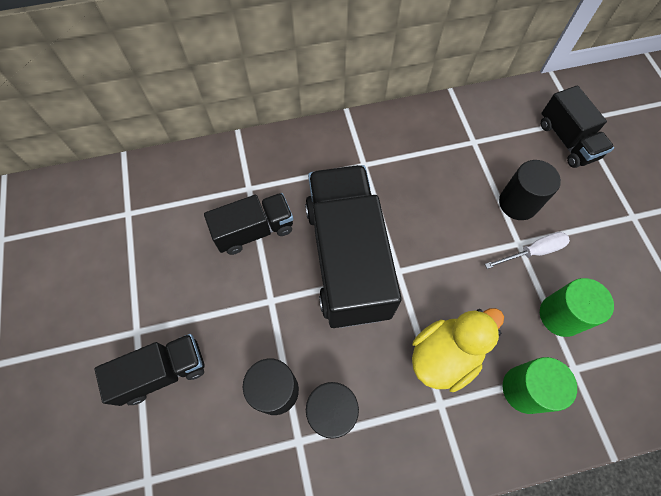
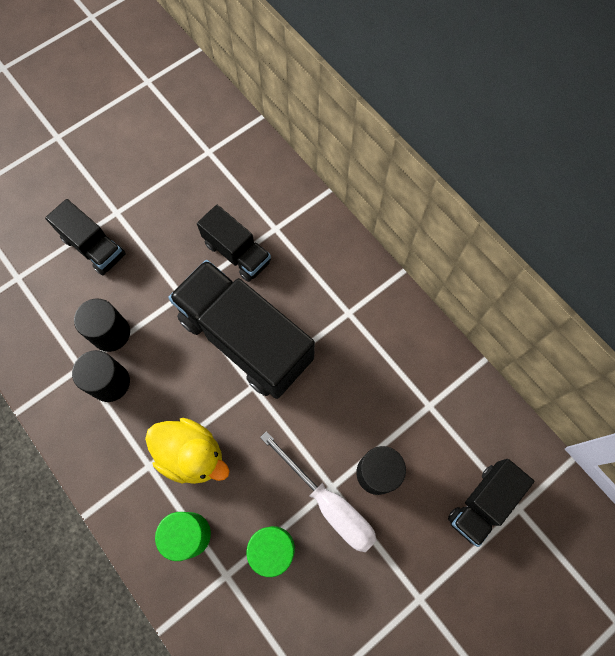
camera: 65 degrees right, 5 degrees up
(347, 258) = (245, 339): black truck -> black truck turned 105 degrees counterclockwise
(533, 252) = (329, 504): white screwdriver -> white screwdriver, size x1.62

